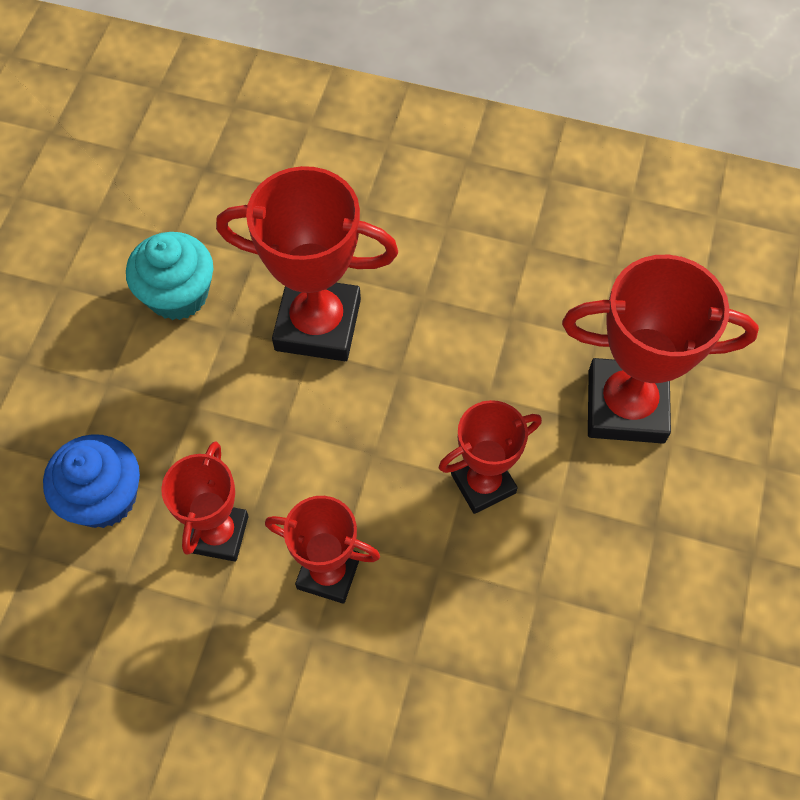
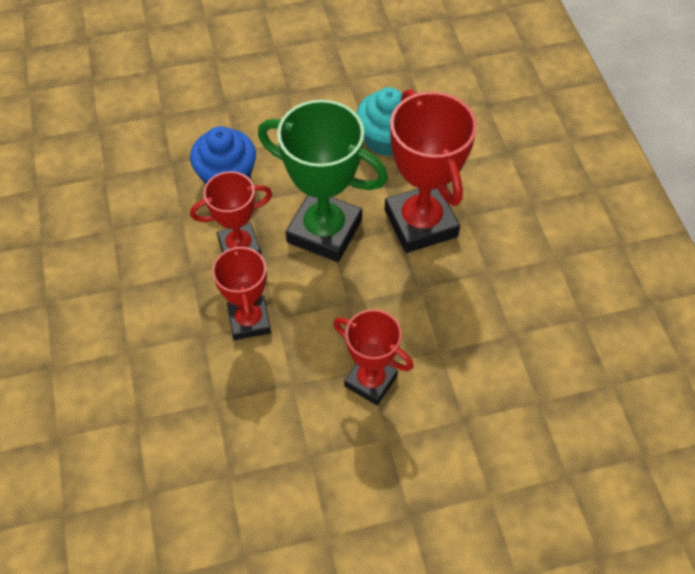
camera: 60 degrees right, 5 degrees down
(260, 428) = (324, 231): none -> green trophy
(626, 406) = (497, 448): red trophy -> none

